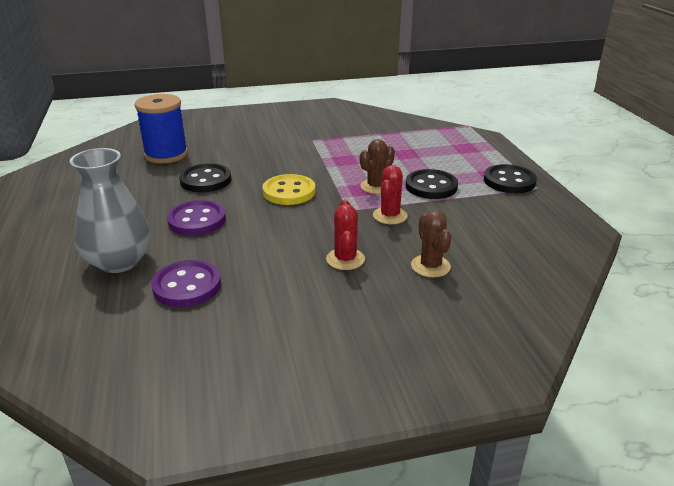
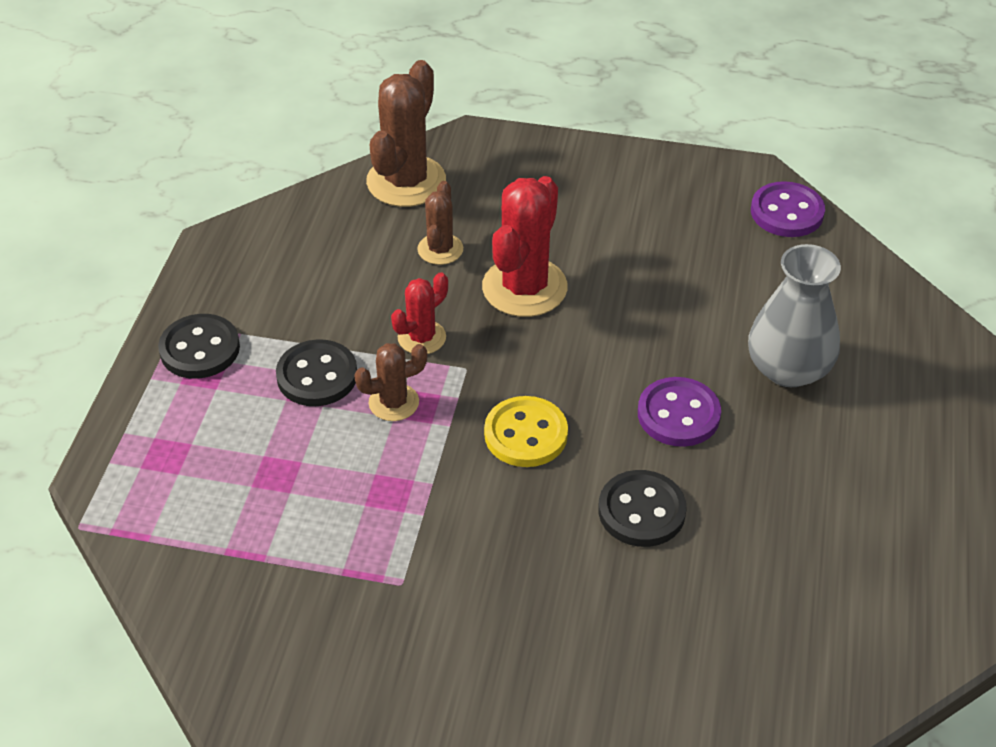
camera: 155 degrees left, 15 degrees up
(166, 154) = (693, 626): blue spool -> none
(187, 286) = (714, 307): purple button -> purple button (787, 212)
(345, 259) = (524, 287): red cactus -> red cactus, size x1.82
(514, 308) = (406, 181): none -> brown cactus

